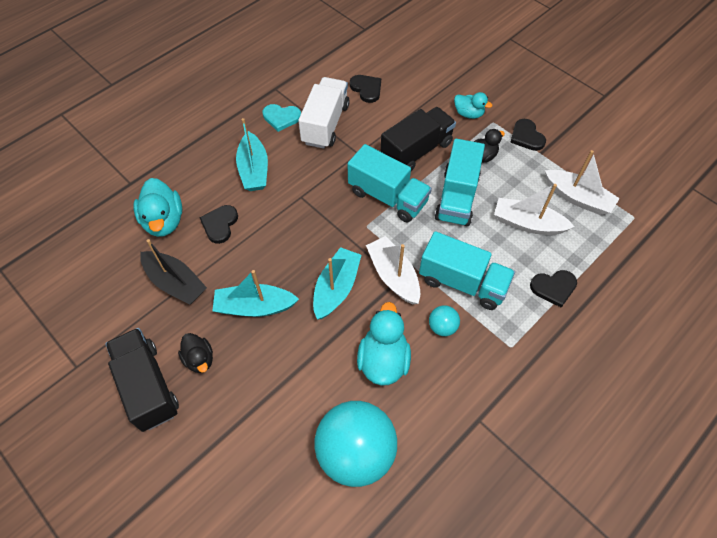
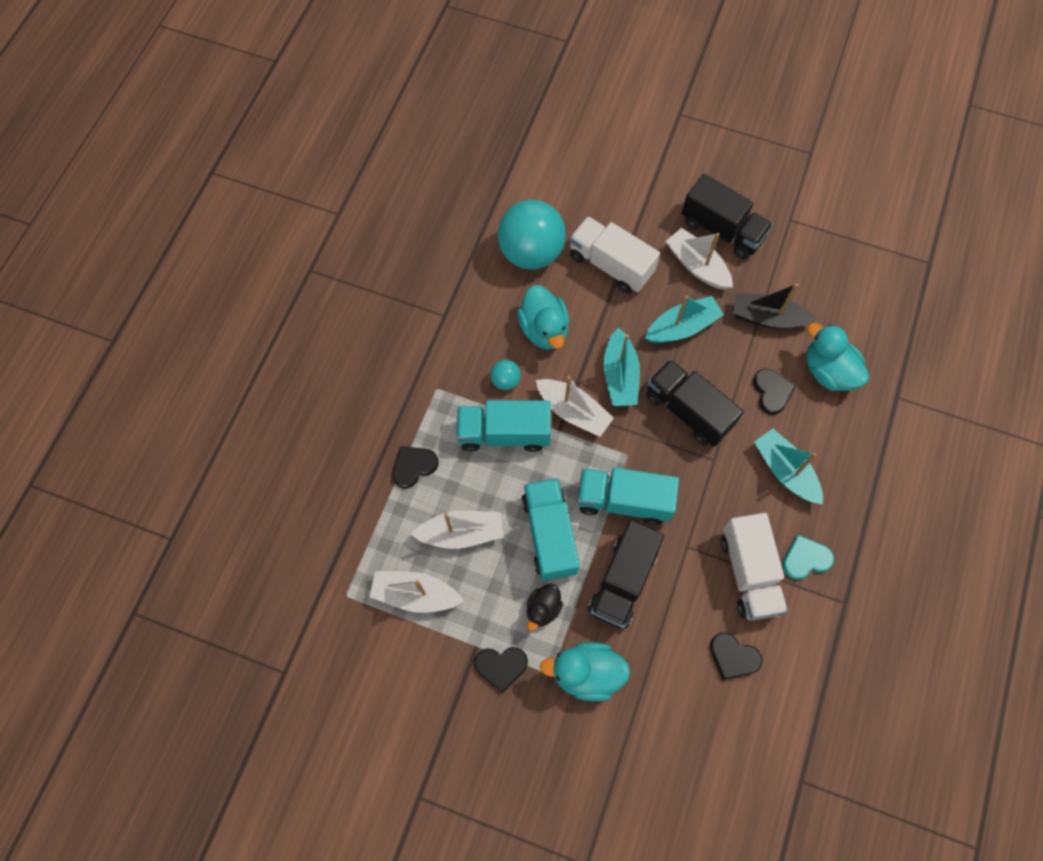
camera: 155 degrees right, 10 degrees up
(199, 359) = (697, 266): black duck -> white boat
(281, 399) = (610, 265): none -> white truck
(297, 238) = (688, 410): none -> black truck
(468, 114) = (586, 673): turquoise duck -> turquoise duck, size x1.64
(526, 136) = (501, 666): black heart -> black heart turned 135 degrees clockwise

